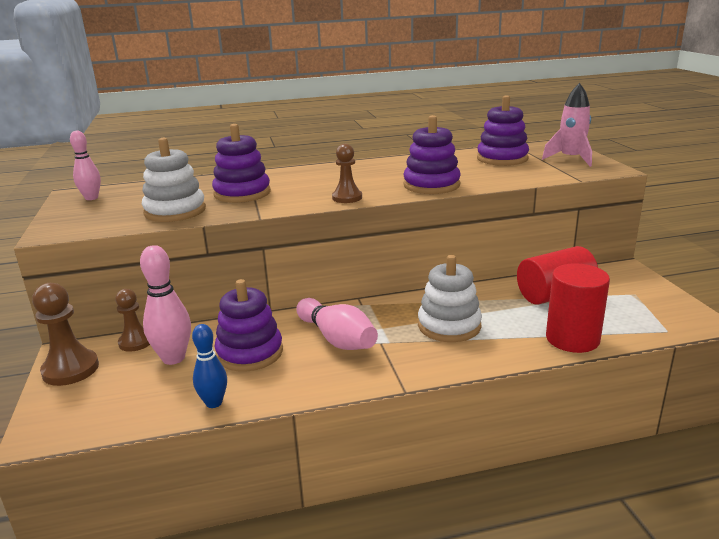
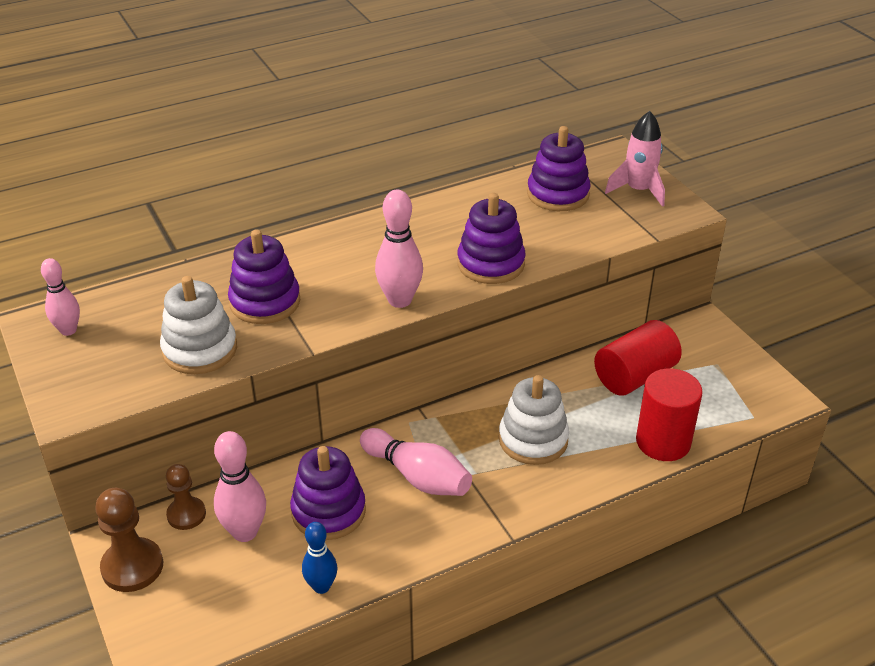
camera: 15 degrees left, 15 degrees up
(347, 198) = (400, 300): brown pawn -> pink bowling pin

